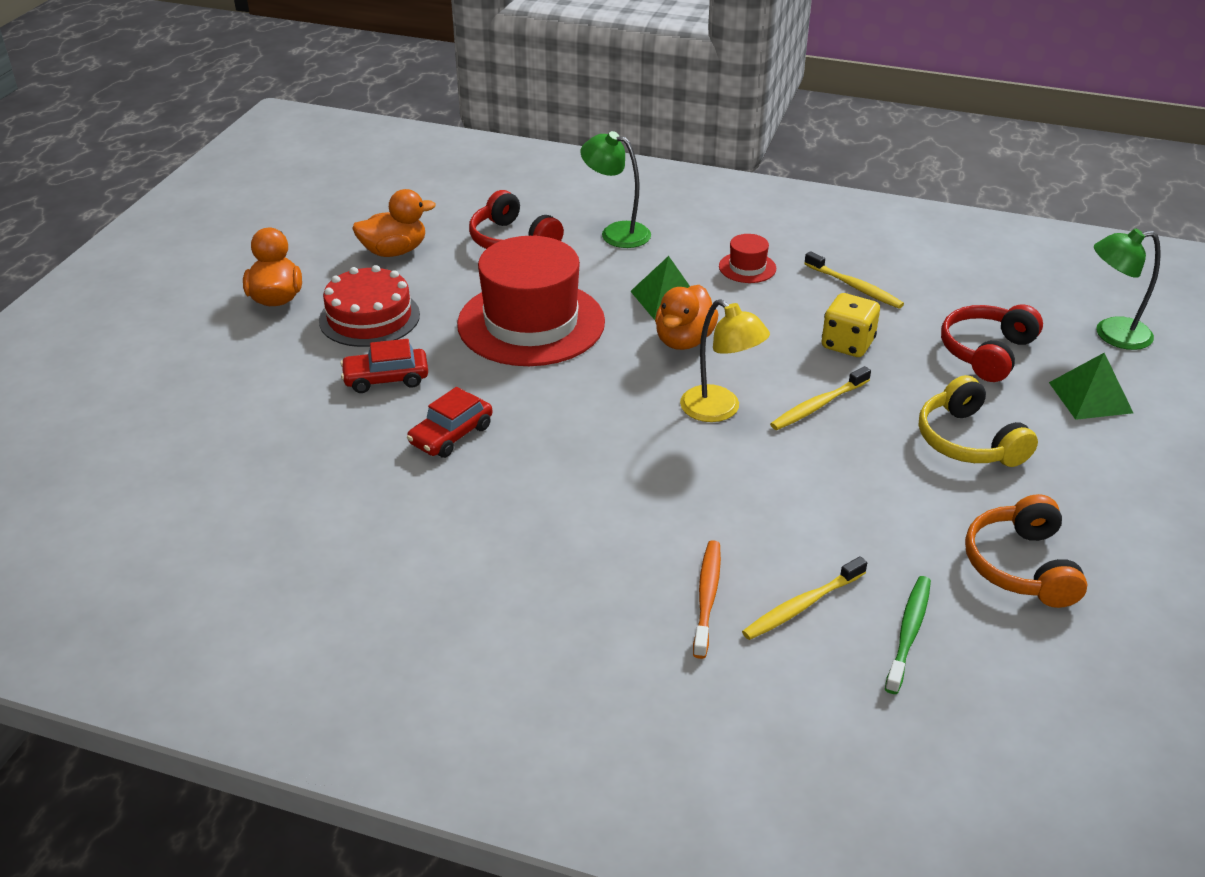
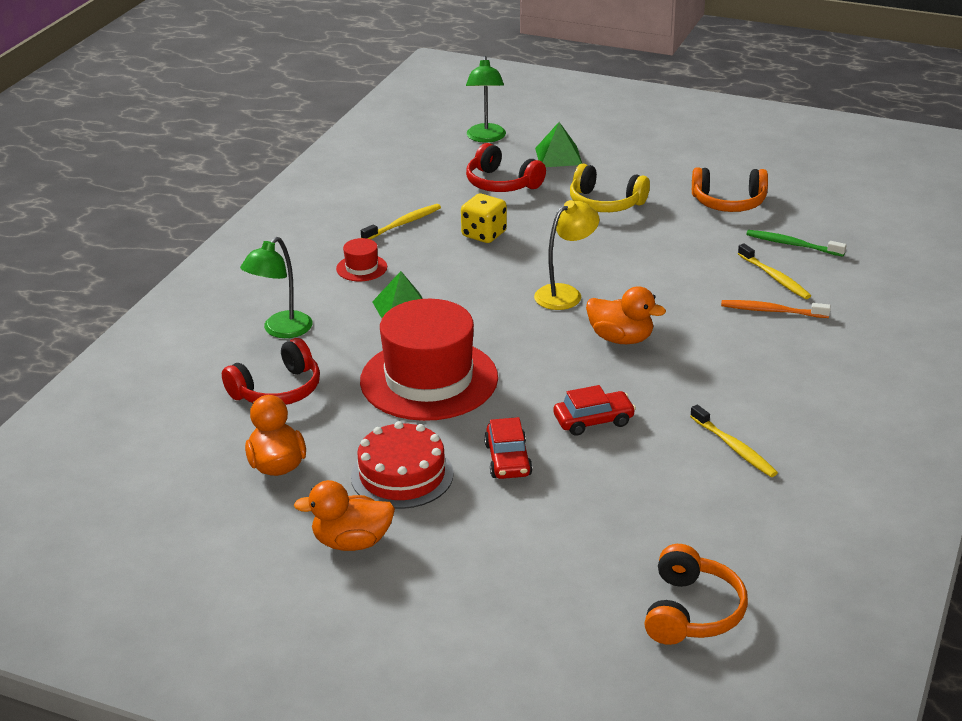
camera: 85 degrees left, 5 degrees down
(115, 502) = (691, 612): none -> orange headphones
(451, 435) = (593, 420): red car -> red car turned 60 degrees counterclockwise
(684, 340) = (468, 304): orange duck -> orange duck (621, 339)
(818, 405) = (561, 253): yellow toothbrush -> yellow toothbrush (734, 447)
(968, 441) = (605, 203): yellow headphones -> yellow headphones turned 45 degrees clockwise

